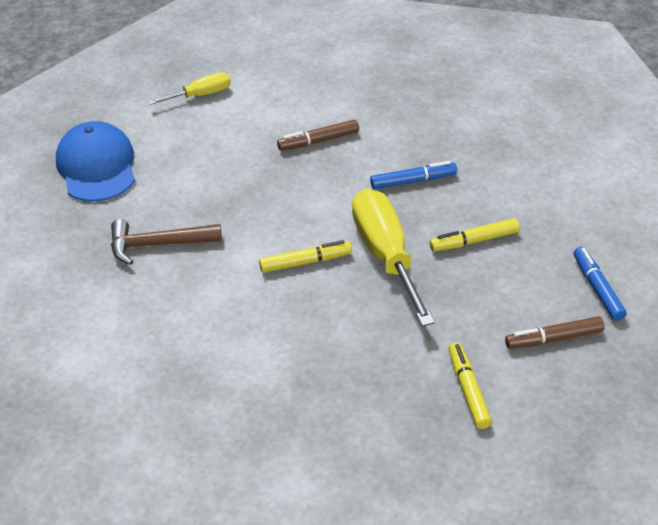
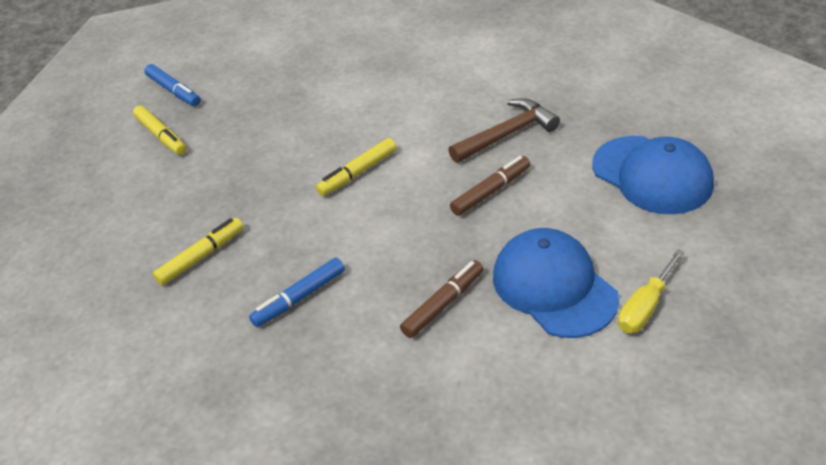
camera: 155 degrees right, 0 degrees up
(241, 124) = (554, 287): none -> blue cap
(386, 256) = (284, 208): yellow screwdriver -> none
(554, 339) = (97, 198): brown marker -> brown marker (491, 191)
(598, 289) = (61, 258): blue marker -> blue marker (174, 91)

